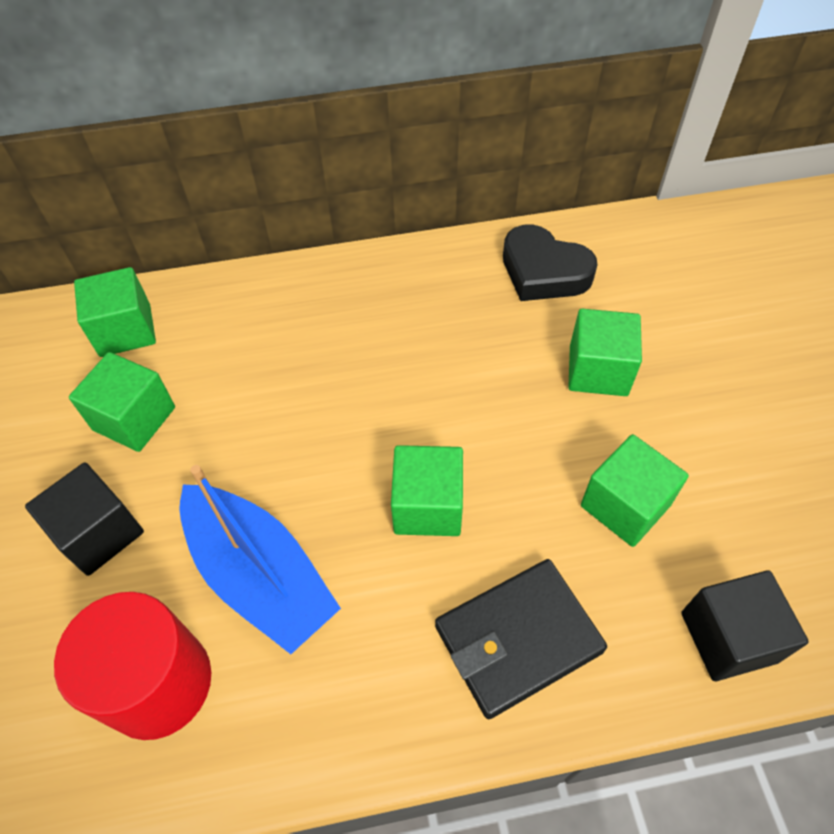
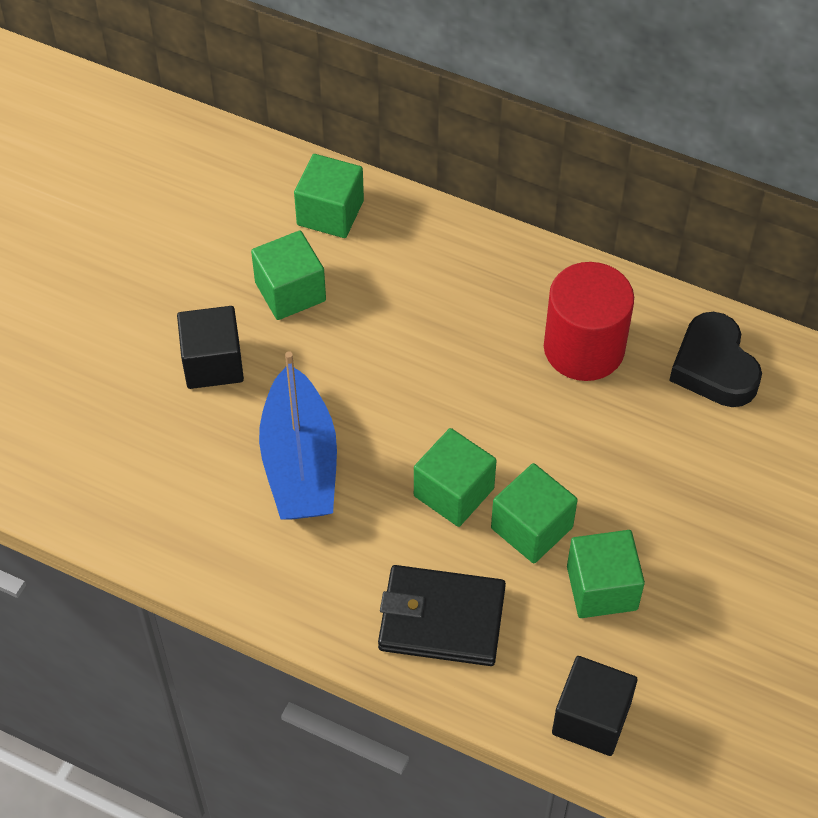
camera: 35 degrees right, 0 degrees up
(158, 683) = (188, 487): red cylinder -> red cylinder (584, 348)
(598, 370) = (680, 478): green cube -> green cube (531, 528)

